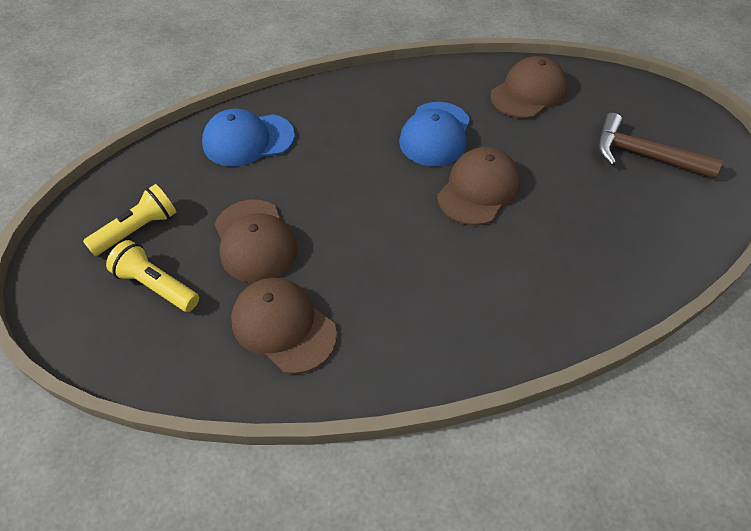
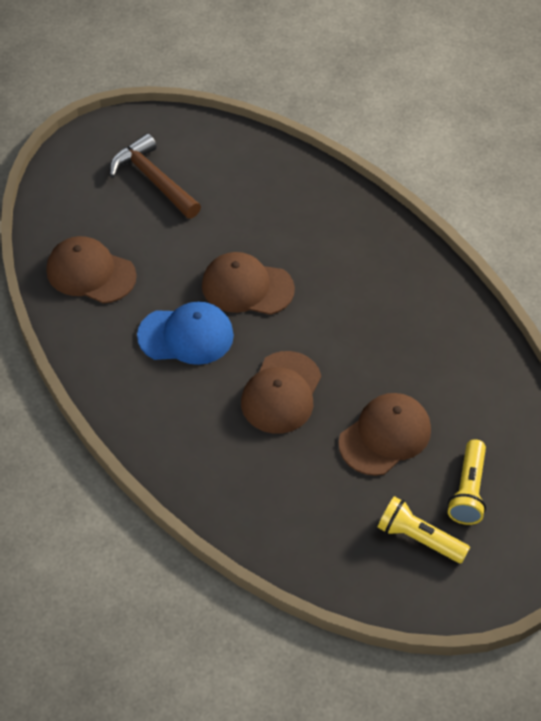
camera: 110 degrees left, 0 degrees up
(248, 140) = (261, 496): blue cap -> none
(283, 326) = (457, 382): brown cap -> brown cap (281, 393)
(642, 155) = (153, 180): brown hammer -> brown hammer turned 135 degrees clockwise

